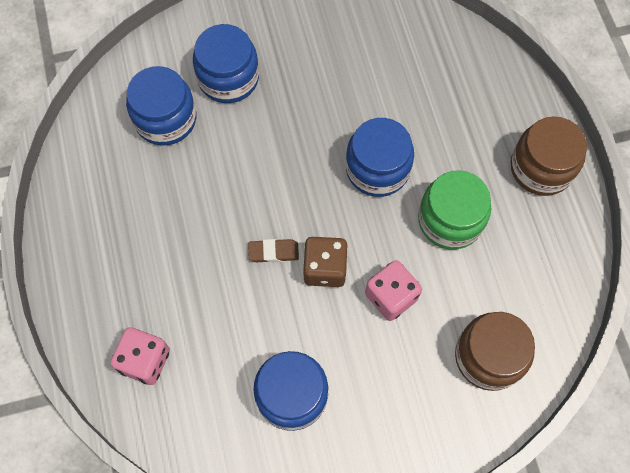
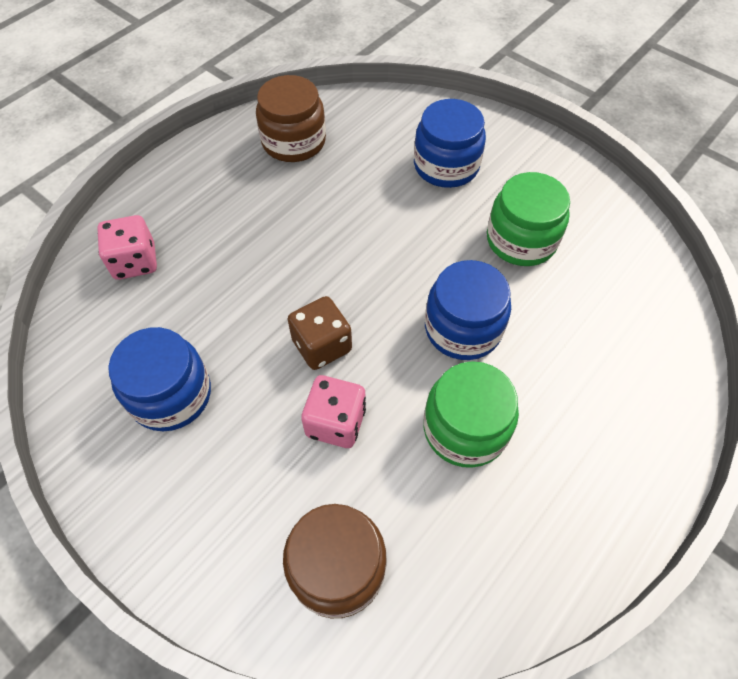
camera: 55 degrees right, 10 degrees down
(165, 119) = (369, 148): blue jar -> none
(273, 252) = (306, 295): brown eraser -> none
(335, 80) = (521, 240): none -> green jar
(541, 168) = (608, 487): brown jar -> brown jar (294, 141)

